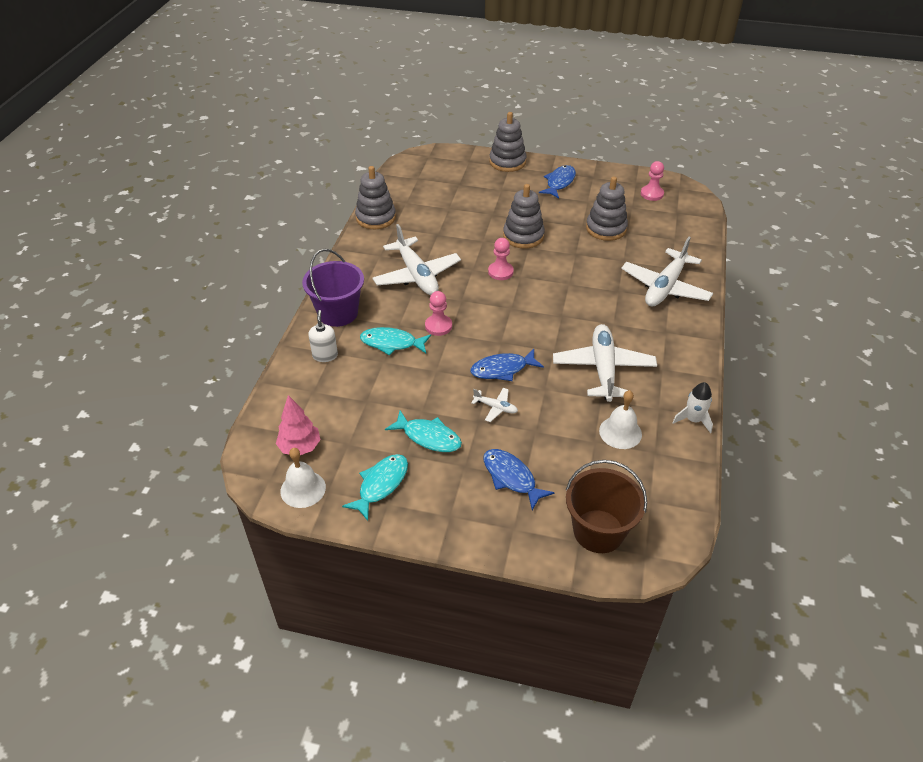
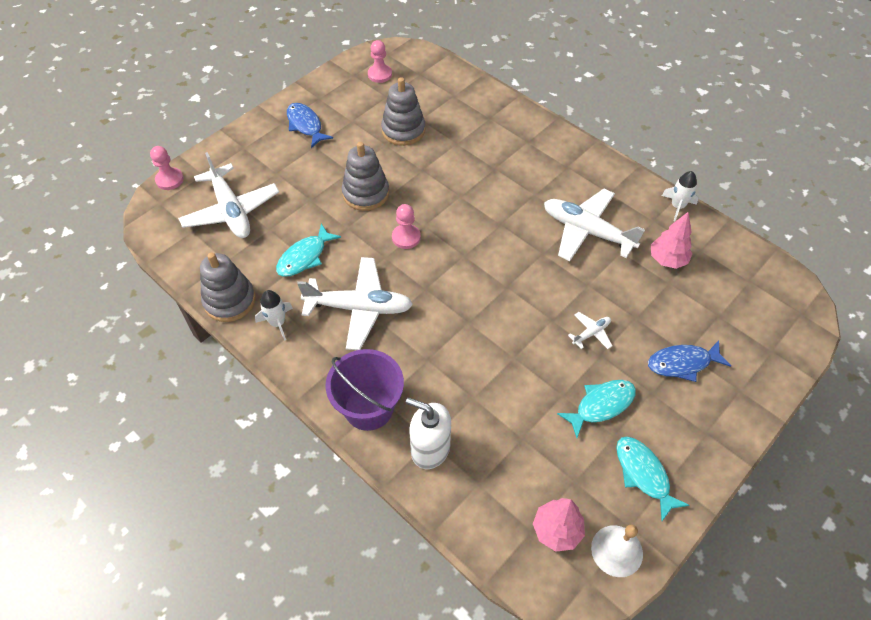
camera: 60 degrees left, 10 degrees up
(325, 355) = (430, 449): white soap dispenser -> white soap dispenser, size x1.50
(374, 245) = (277, 323): none -> white rocket
(392, 343) = (450, 378): turquoise fish -> turquoise fish (304, 257)
(438, 326) = (451, 326): pink pawn -> pink pawn (169, 180)
(502, 369) = (544, 303): blue fish -> none
(507, 162) = (234, 145): grey stacking toy -> none
(598, 531) = (767, 331): brown bucket -> none
(620, 432) = (667, 260): white bell -> pink tree
(665, 287) = (512, 136): white plane -> white plane (231, 210)

